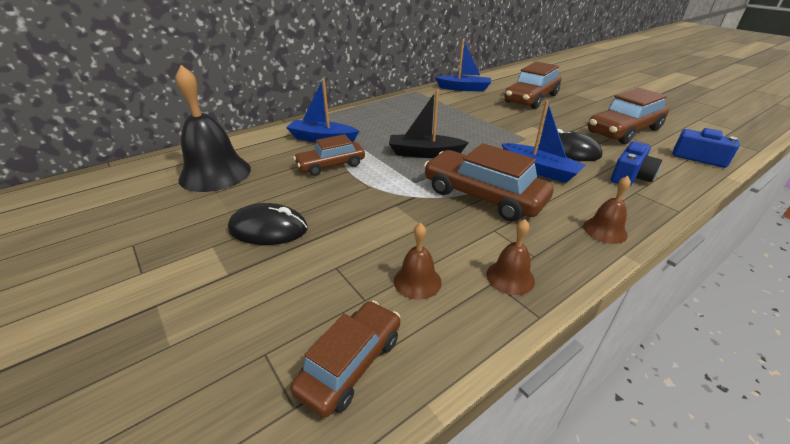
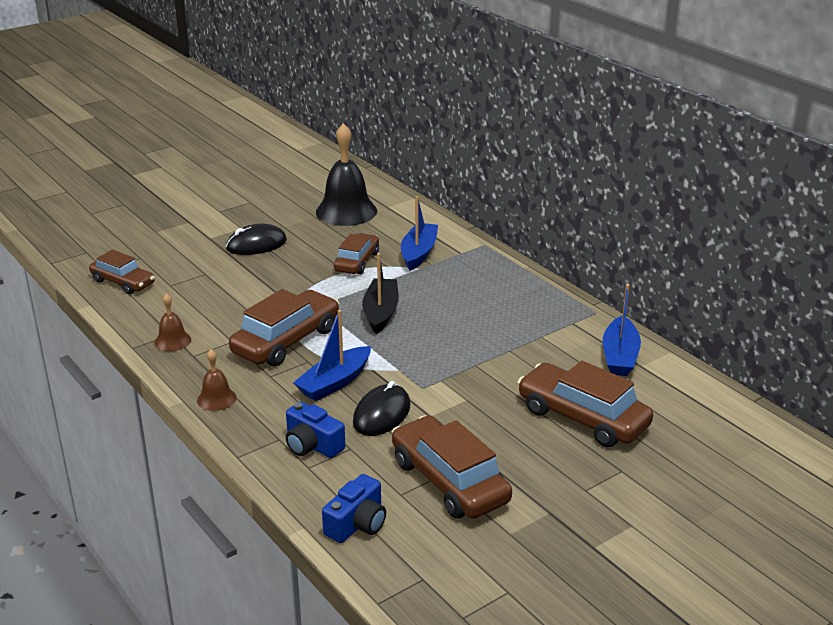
camera: 90 degrees right, 5 degrees down
(268, 229) = (256, 244): black mouse -> black mouse turned 60 degrees clockwise
(331, 165) = (357, 262): brown car -> brown car turned 45 degrees clockwise
(417, 281) = (180, 303): brown bell -> none

